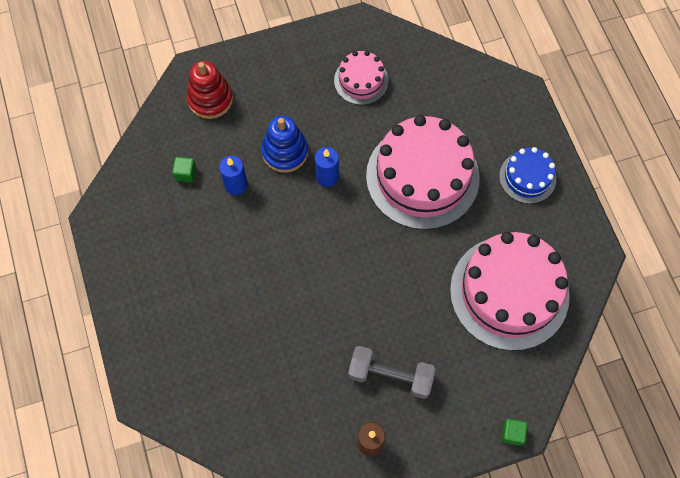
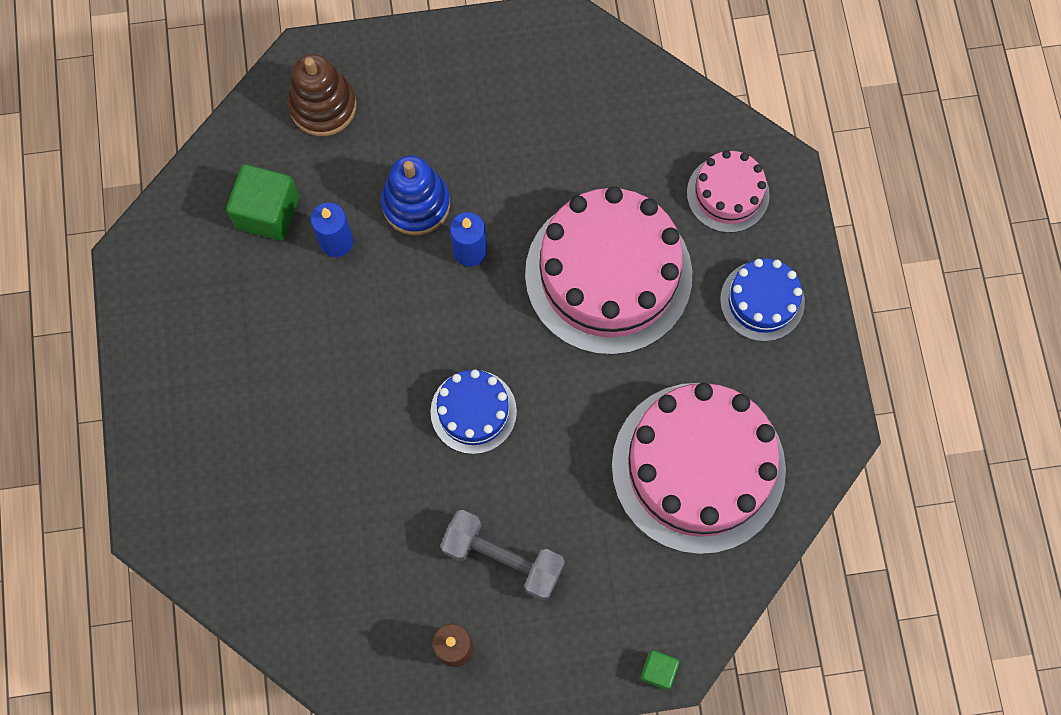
camera: 10 degrees right, 5 degrees up
(185, 173) = (268, 212): green cube -> green cube, size x1.91
(210, 99) = (323, 106): red stacking toy -> brown stacking toy
(350, 281) = (473, 411): none -> blue cake
(361, 81) = (548, 113): pink cake -> pink cake (728, 194)

